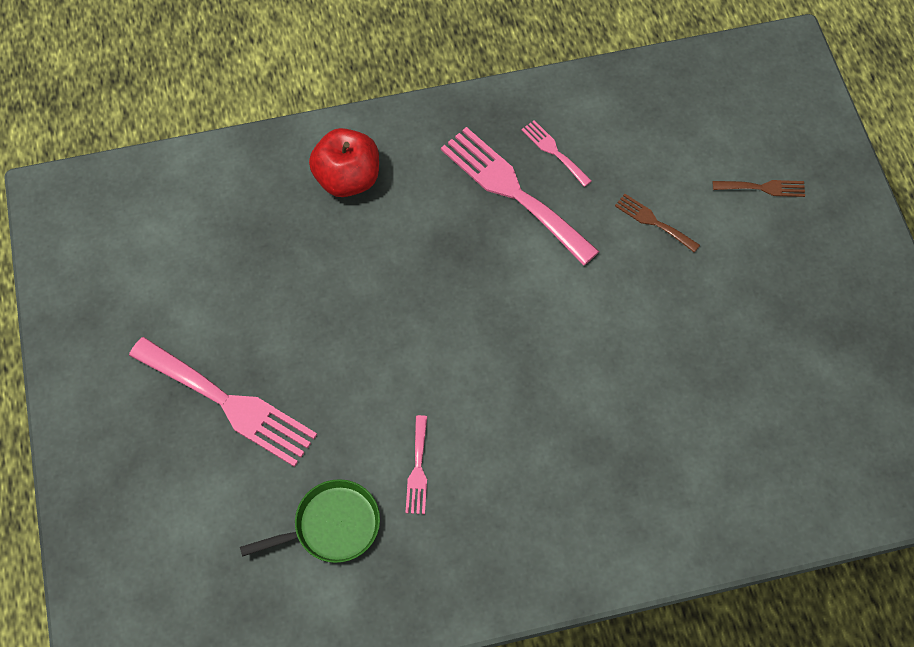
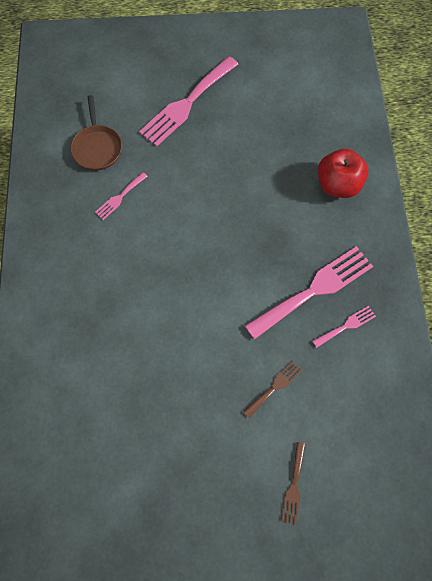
camera: 100 degrees right, 5 degrees up
(332, 526) = (97, 147): green pan -> brown pan
(418, 469) = (120, 197): pink fork -> pink fork turned 60 degrees counterclockwise

